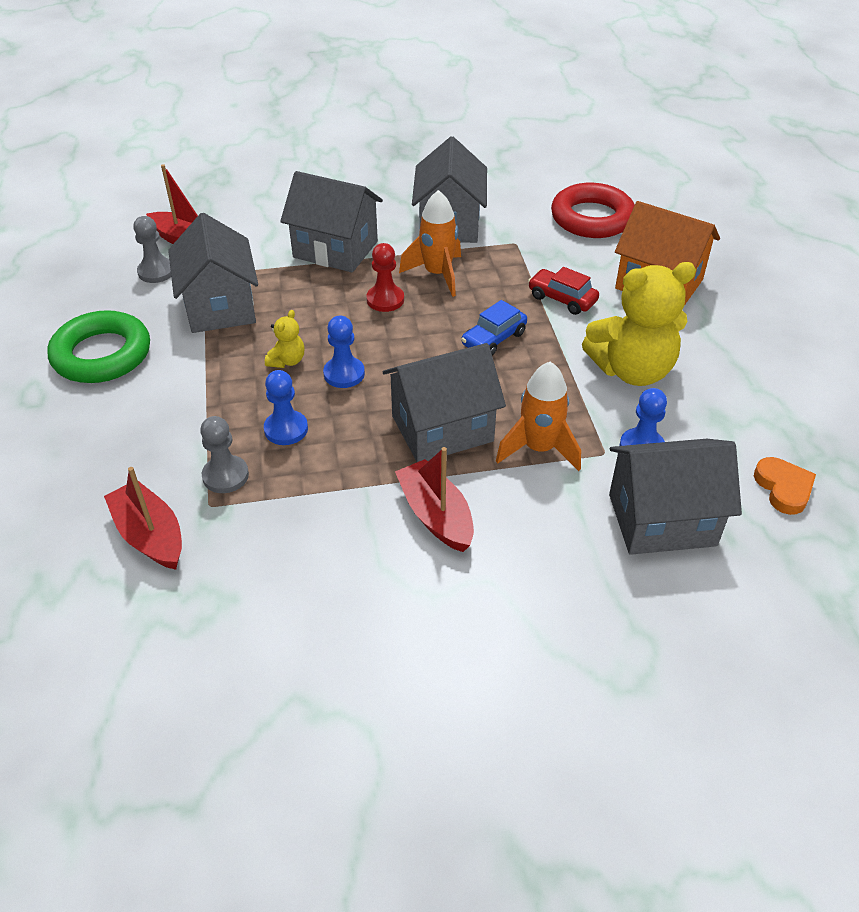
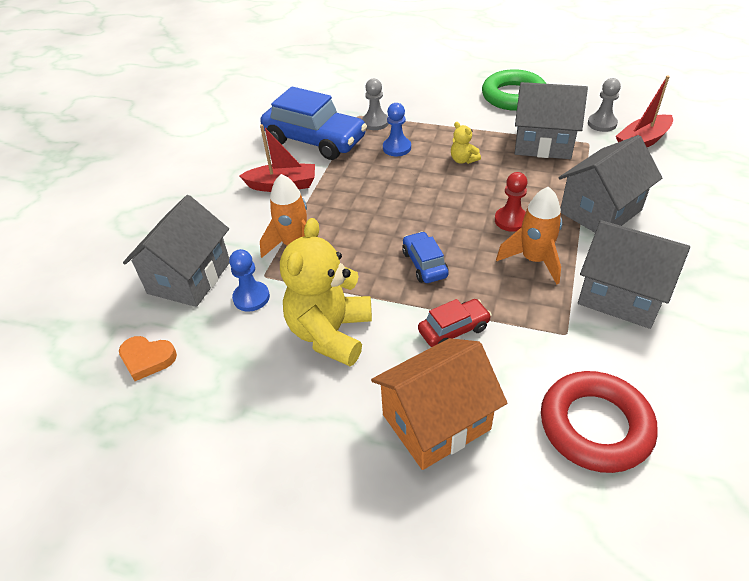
camera: 120 degrees right, 0 degrees up
(150, 535) = (353, 97): red boat -> none
(306, 529) = (315, 140): none -> blue car
(344, 374) = (433, 180): blue pawn -> none
(442, 428) = (348, 208): grey house -> none

